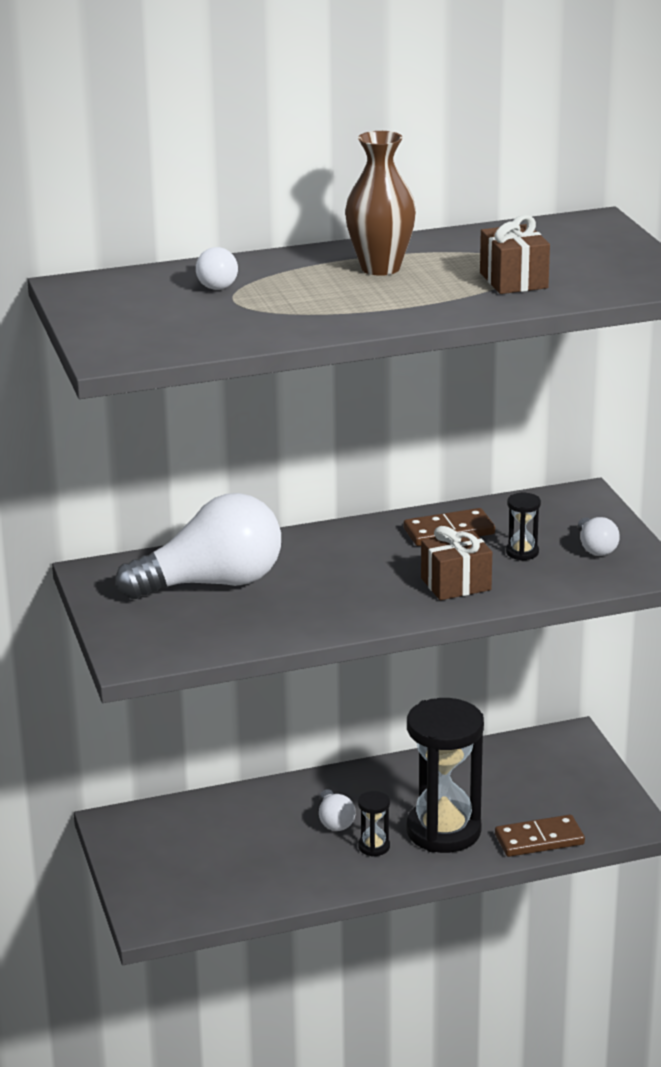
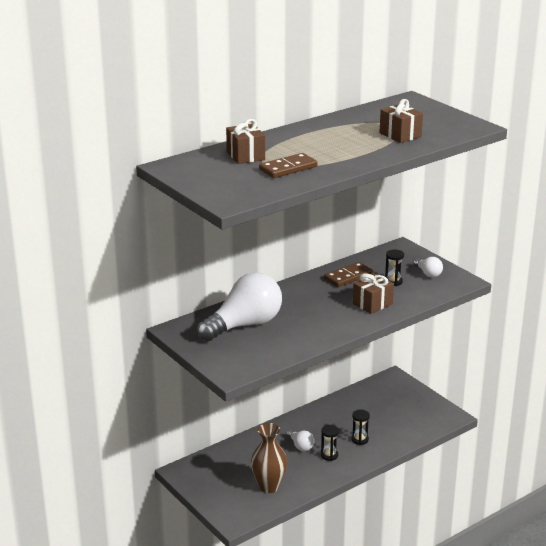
camera: 20 degrees left, 0 degrees up
(215, 284) = (245, 156): white light bulb -> brown gift
(380, 268) = (325, 136): brown vase -> brown vase (269, 486)
(443, 831) = (359, 439): black hourglass -> black hourglass, size x0.42
(539, 839) = (410, 434): brown domino -> brown domino (288, 168)

